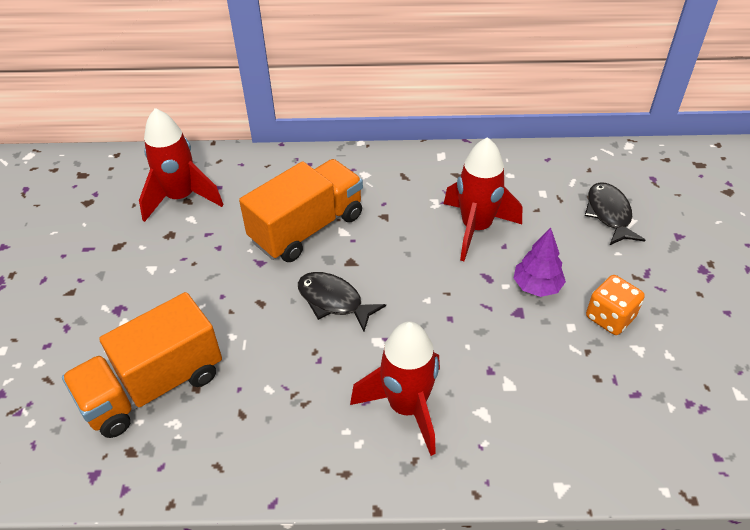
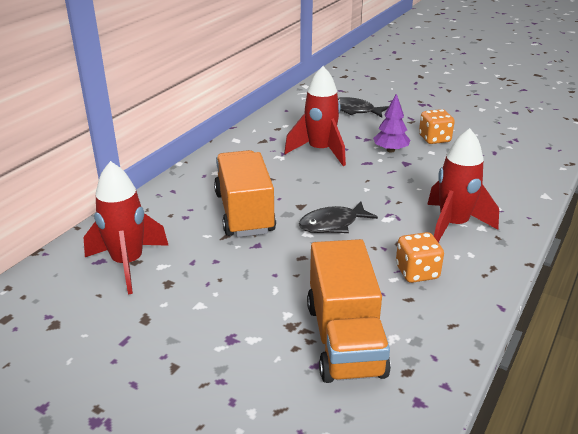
camera: 60 degrees left, 15 degrees down
(291, 405) = (417, 272): none -> orange dice

